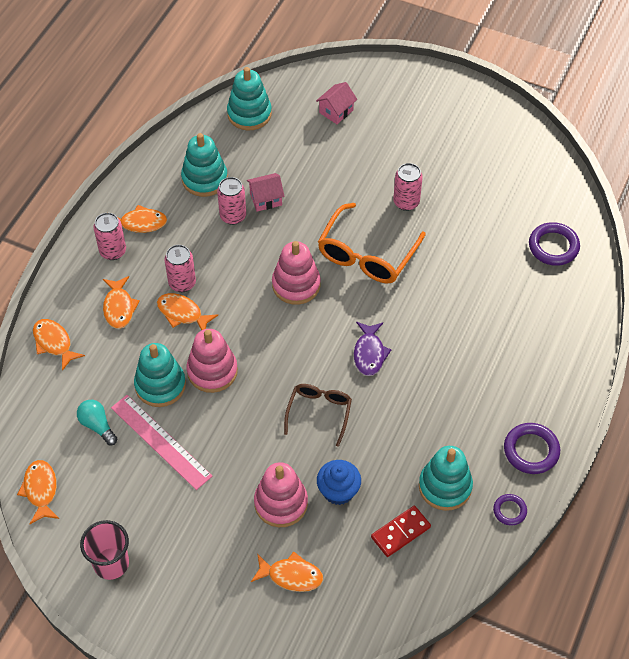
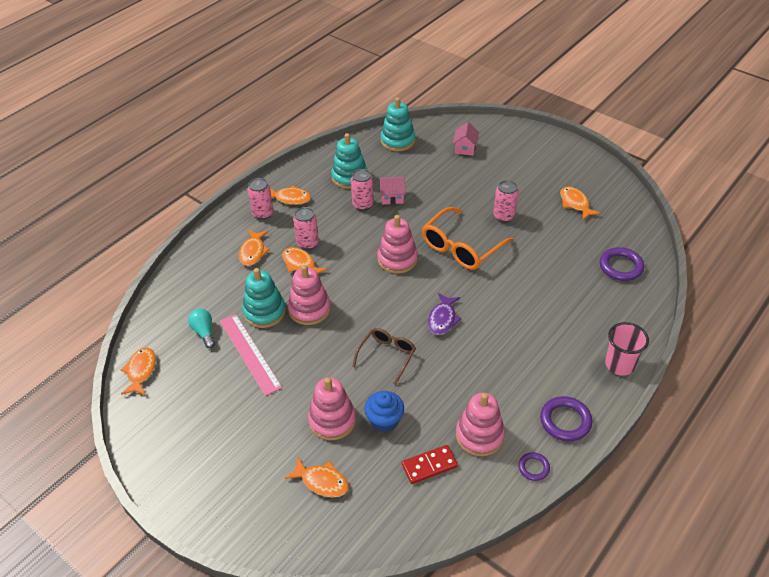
camera: 15 degrees right, 10 degrees down
(54, 343) = (194, 268): orange fish -> orange fish (575, 203)
(111, 563) = (174, 439): pink cup -> pink cup (619, 365)
(336, 111) = (465, 148): pink house -> pink house turned 45 degrees counterclockwise
(445, 486) = (479, 435): turquoise stacking toy -> pink stacking toy

